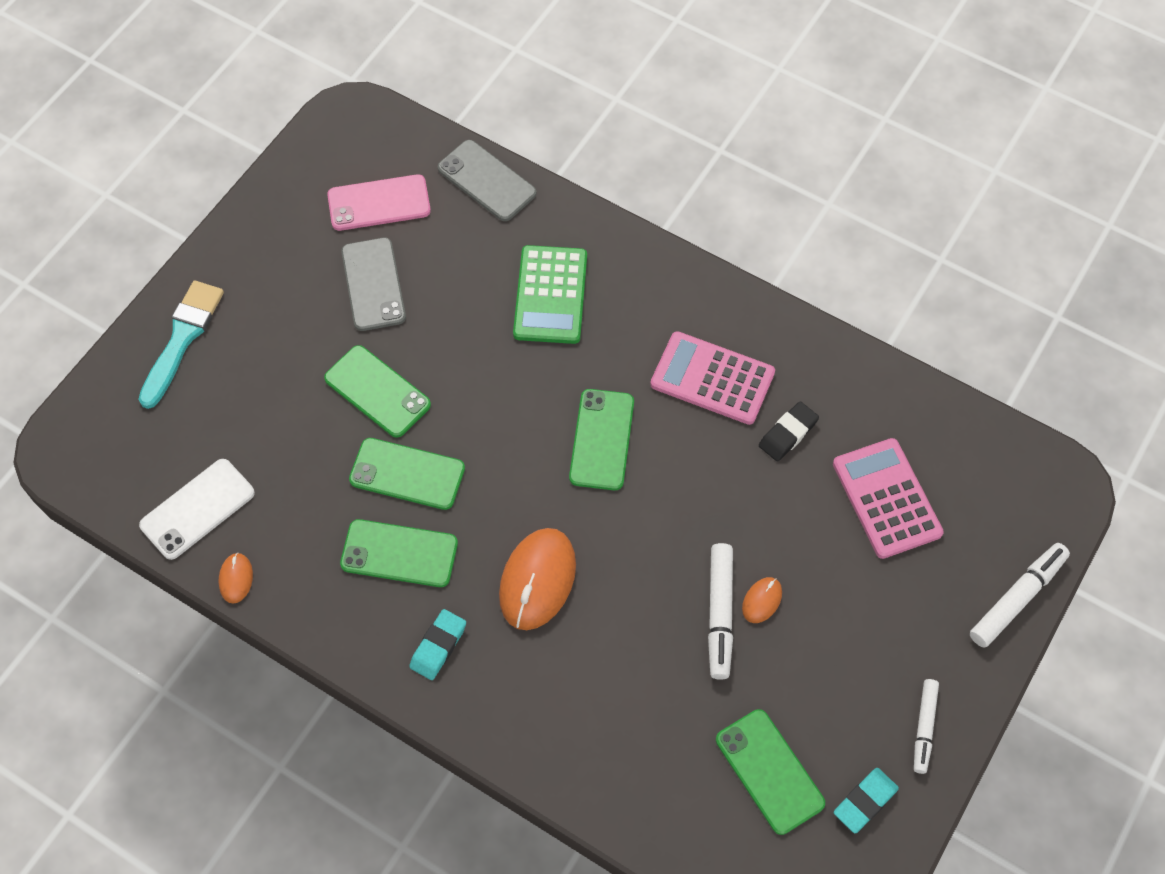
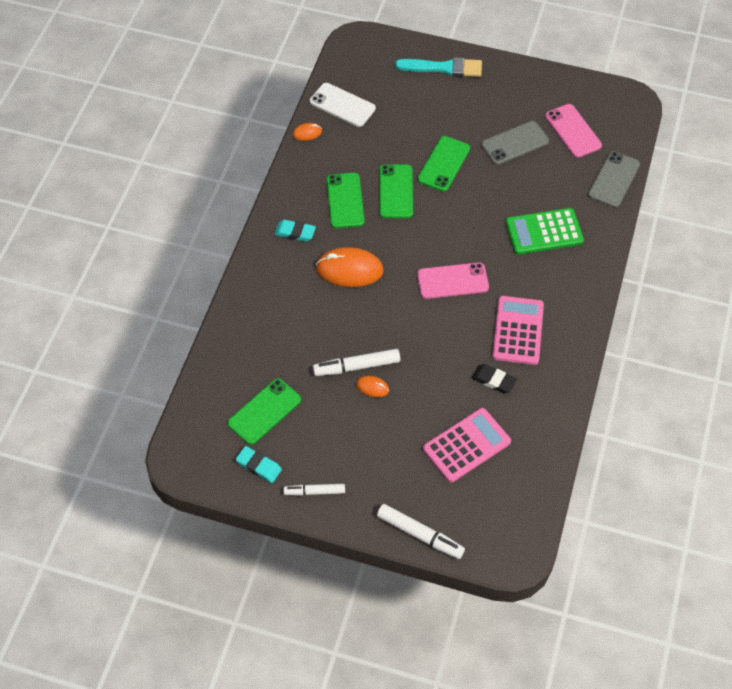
camera: 75 degrees right, 5 degrees down
(602, 439) = (452, 281): green phone -> pink phone

